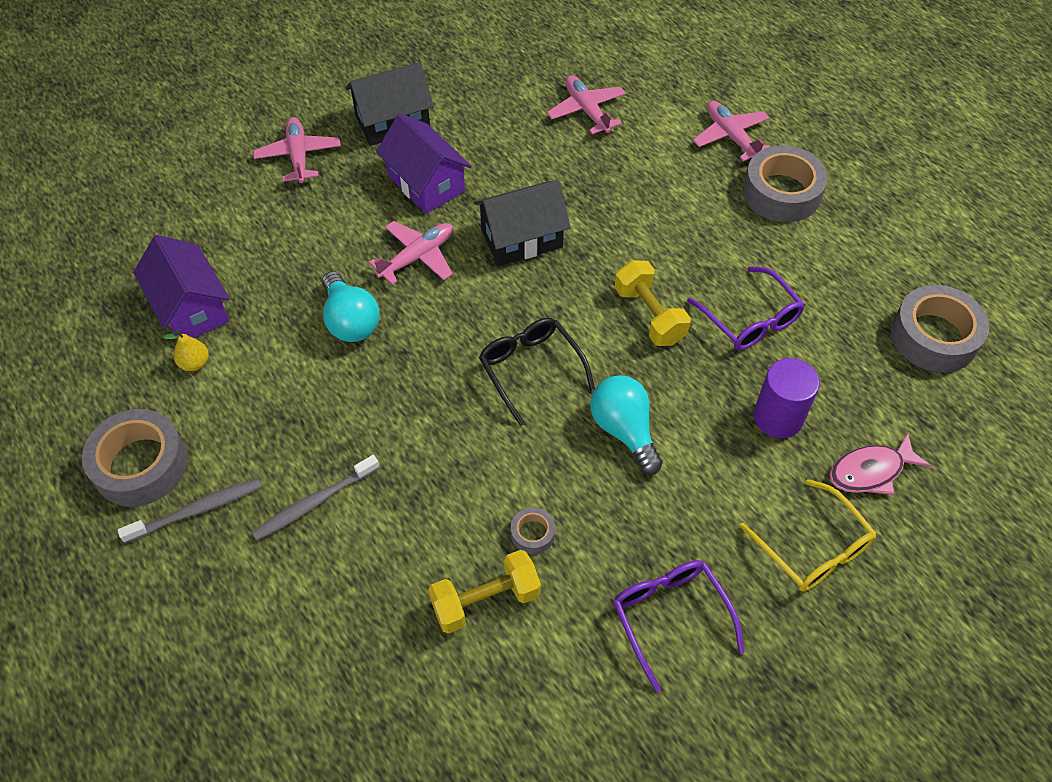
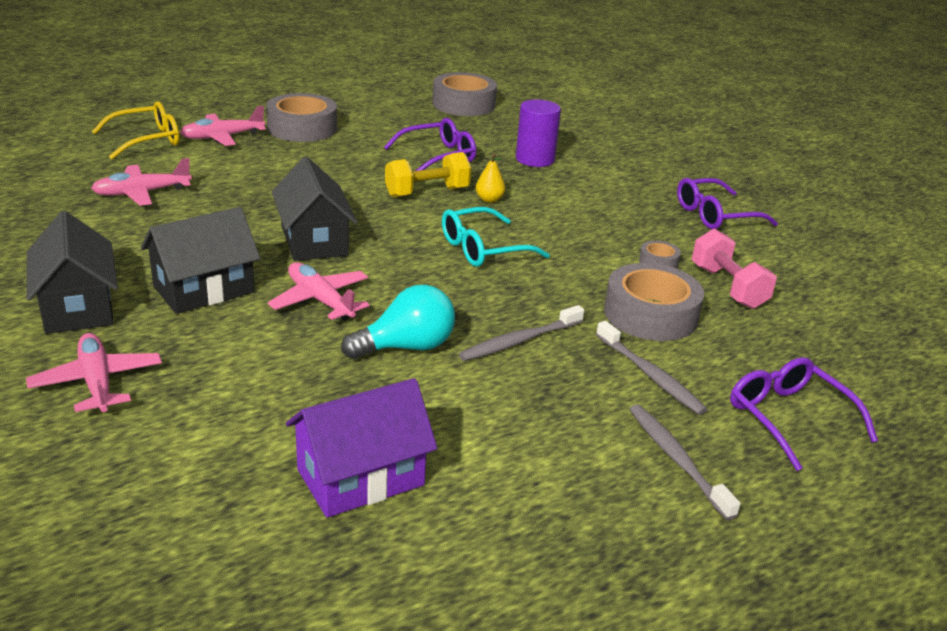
camera: 90 degrees left, 25 degrees down
(140, 465) = (621, 512): grey tape -> grey tape (650, 314)
(195, 363) = (458, 470): yellow pear -> yellow pear (489, 199)
(248, 614) = (789, 418): none -> purple glasses
(299, 156) = (97, 382): pink plane -> pink plane turned 75 degrees clockwise
(364, 401) = (519, 341): none -> grey toothbrush
(426, 183) = (204, 289): purple house -> black house
(485, 600) = (728, 287): yellow dumbbell -> pink dumbbell
(531, 369) = (483, 249): black glasses -> turquoise glasses
(624, 430) = (550, 215): turquoise light bulb -> none
(813, 547) = (645, 163): yellow glasses -> yellow glasses (146, 140)
(870, 471) = (579, 138): pink fish -> none

